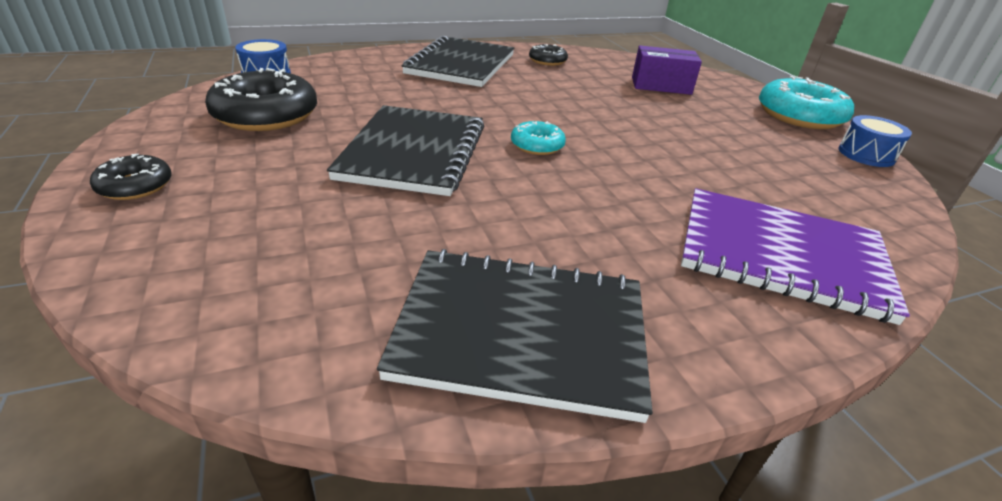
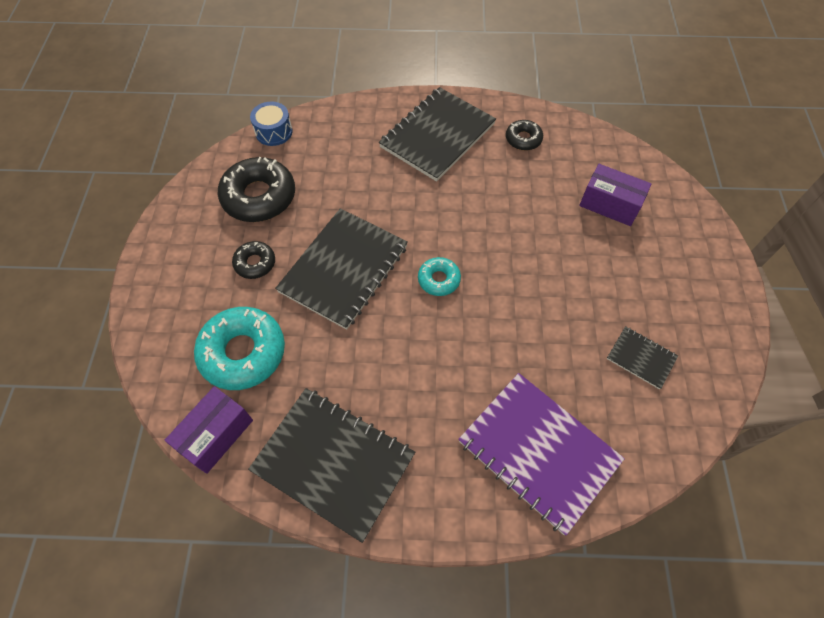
camera: 25 degrees right, 25 degrees up
(135, 186) = (167, 270): black donut -> black donut (255, 263)
(286, 349) = (216, 435): none -> purple box
(796, 166) = (641, 358): none -> black notebook
(799, 116) = (715, 283): turquoise donut -> turquoise donut (243, 352)
(866, 154) = (726, 357): blue drum -> none

